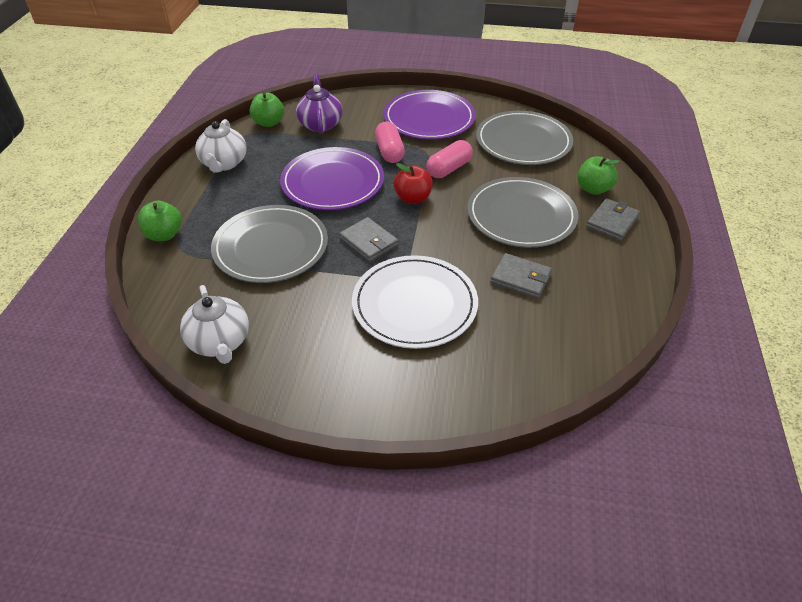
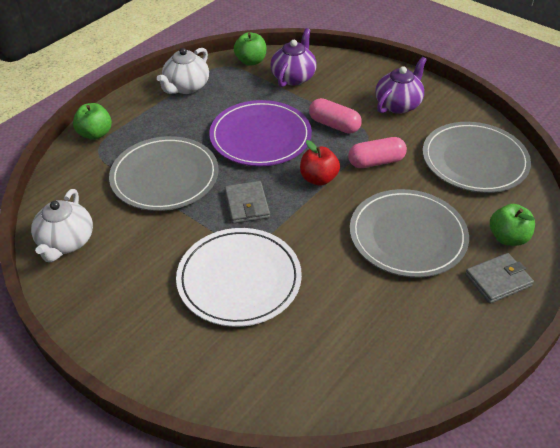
camera: 30 degrees right, 0 degrees up
(389, 152) = (334, 125): pink capsule -> pink capsule turned 75 degrees counterclockwise
(429, 119) = (398, 104): purple plate -> purple teapot
(520, 278) = (354, 297): grey wallet -> none

